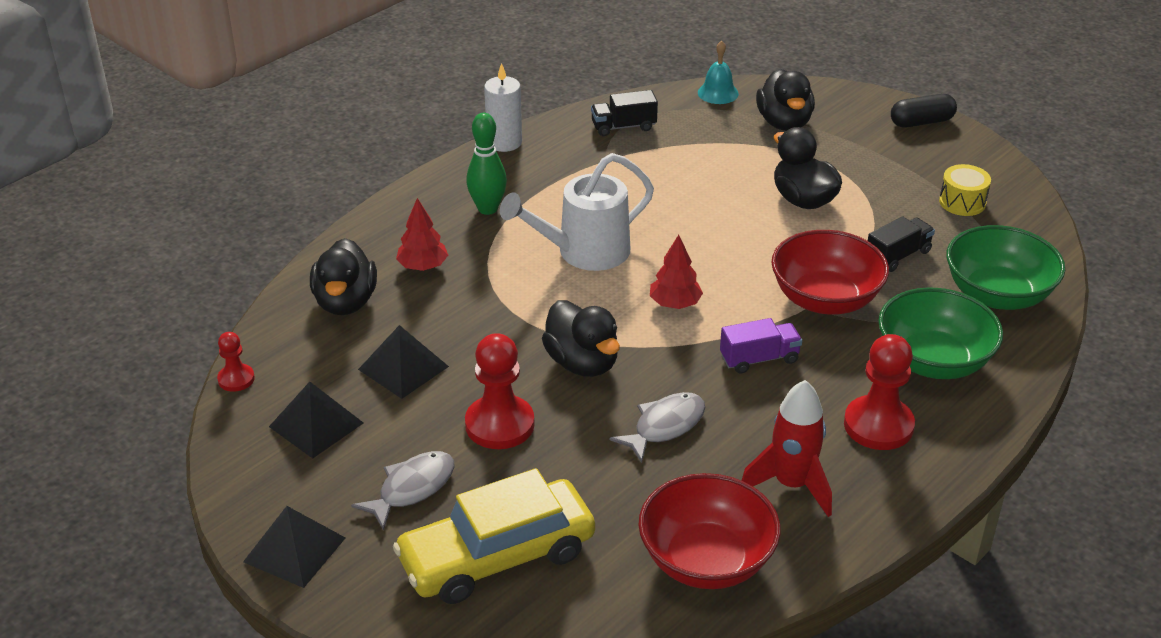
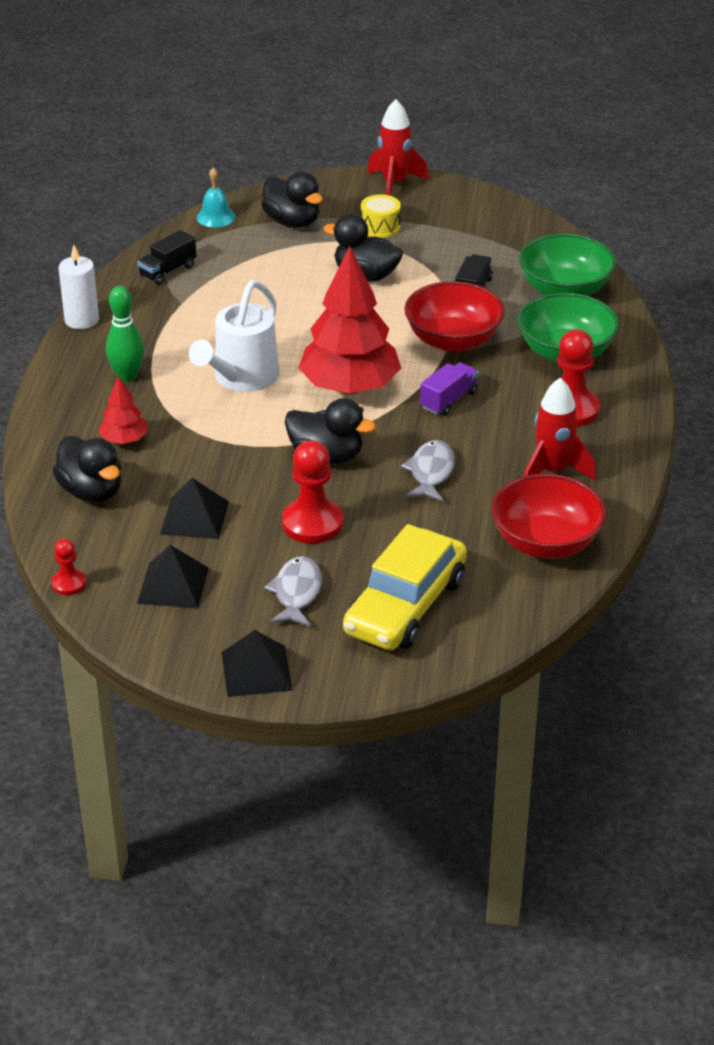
camera: 35 degrees left, 0 degrees up
(675, 304) = (350, 387): red tree -> red tree, size x2.14
(921, 122) = (394, 184): black capsule -> red rocket
(962, 202) = (480, 234): yellow drum -> yellow drum (380, 227)

